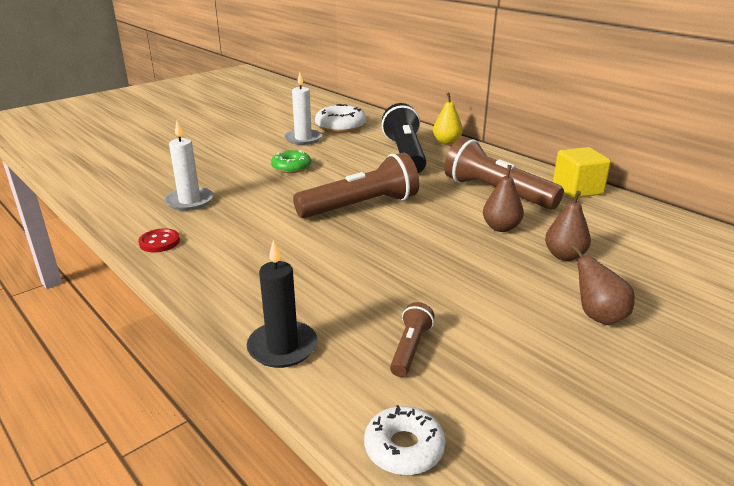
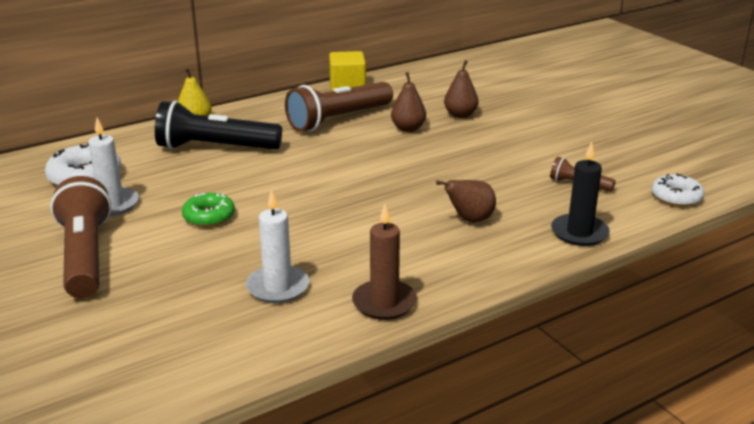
camera: 80 degrees left, 0 degrees up
(159, 242) = (384, 303): red button -> brown candle
(361, 206) = (340, 183): brown flashlight -> brown flashlight (85, 256)
(598, 316) = (541, 120): brown pear -> brown pear (469, 220)

